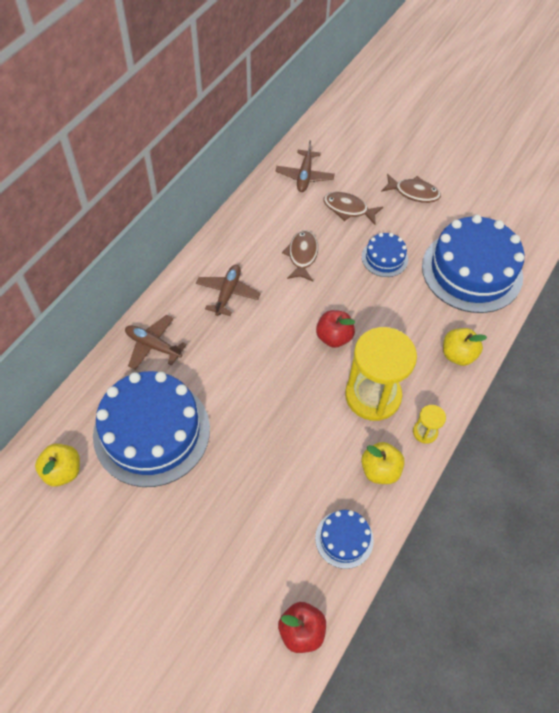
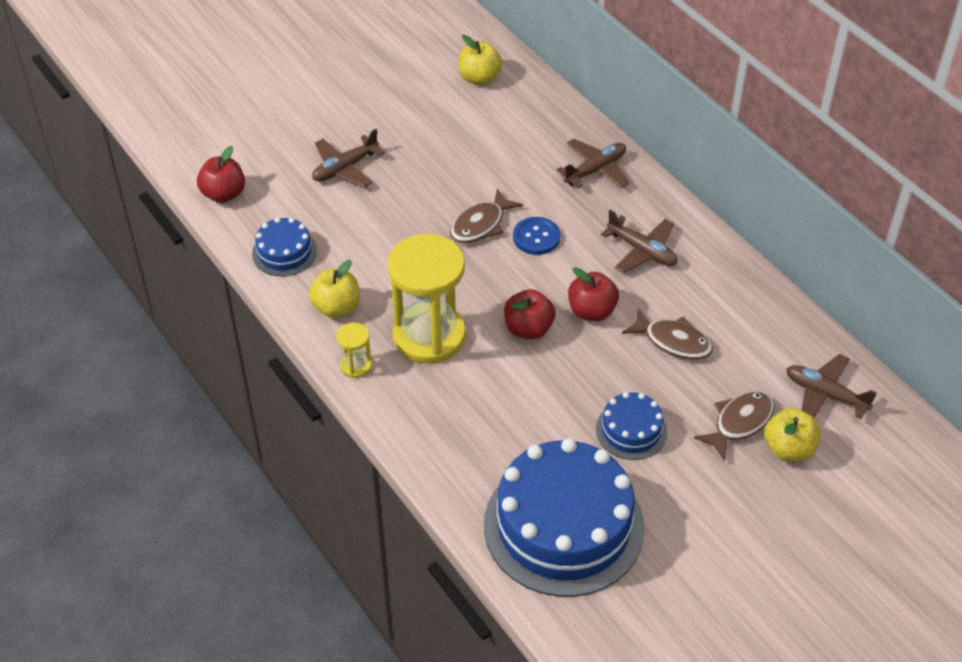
camera: 115 degrees right, 10 degrees down
(151, 431) = (487, 145): blue cake -> none
(224, 536) = (345, 168): none -> brown plane
(243, 361) = (536, 237): none -> blue button
(299, 306) = (591, 311): none -> red apple
(413, 193) = (745, 519): brown fish -> brown fish (481, 225)
(458, 355) = (438, 445): yellow apple -> yellow apple (788, 449)

